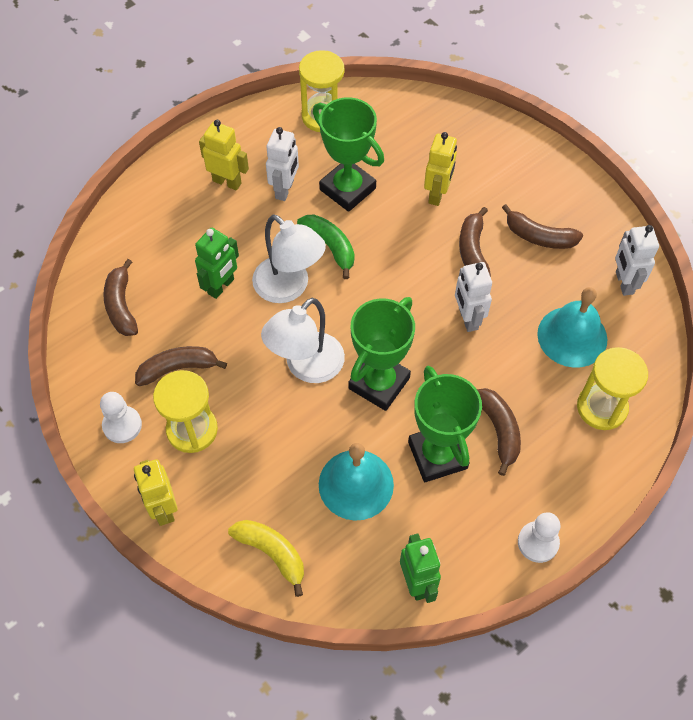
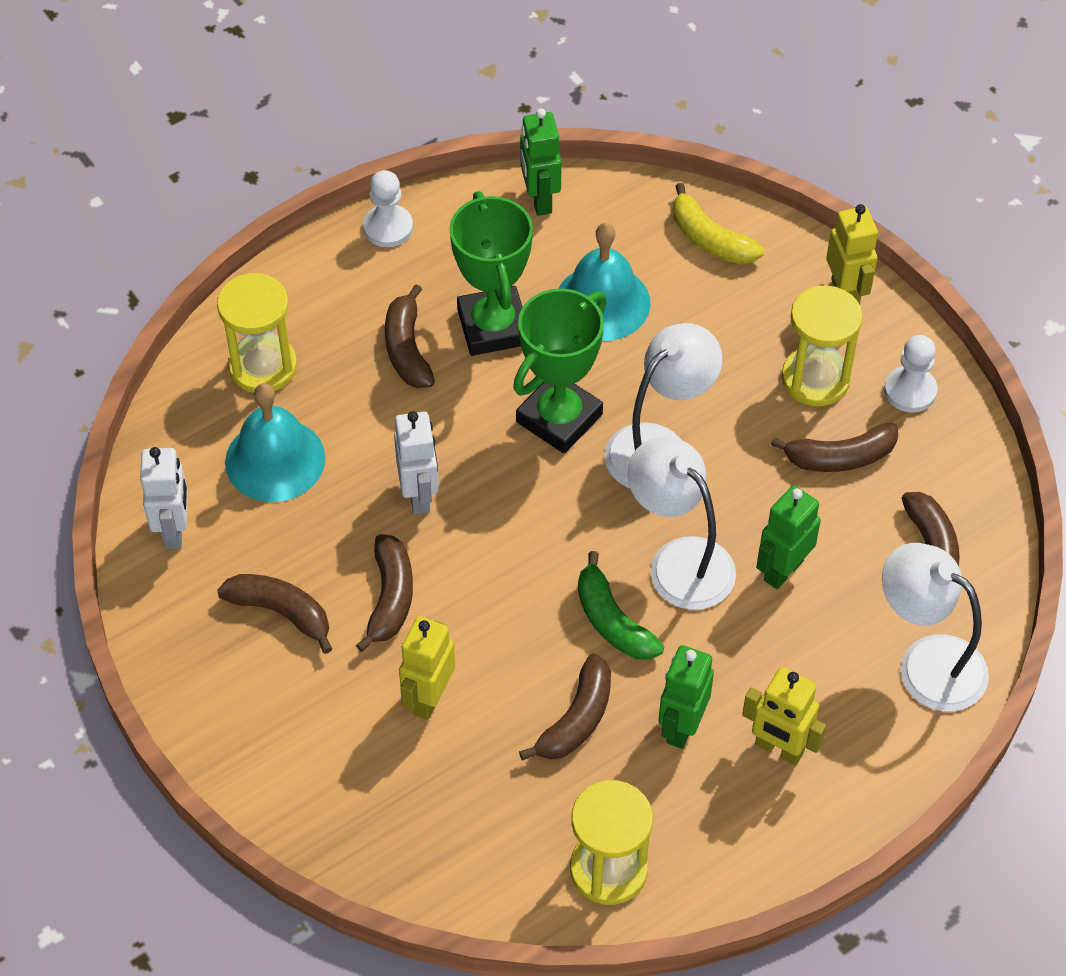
camera: 175 degrees left, 5 degrees down
(133, 236) = (926, 662): none -> white lamp
(285, 189) = (681, 727): white robot -> green robot
(347, 189) = (576, 719): green trophy -> brown banana

